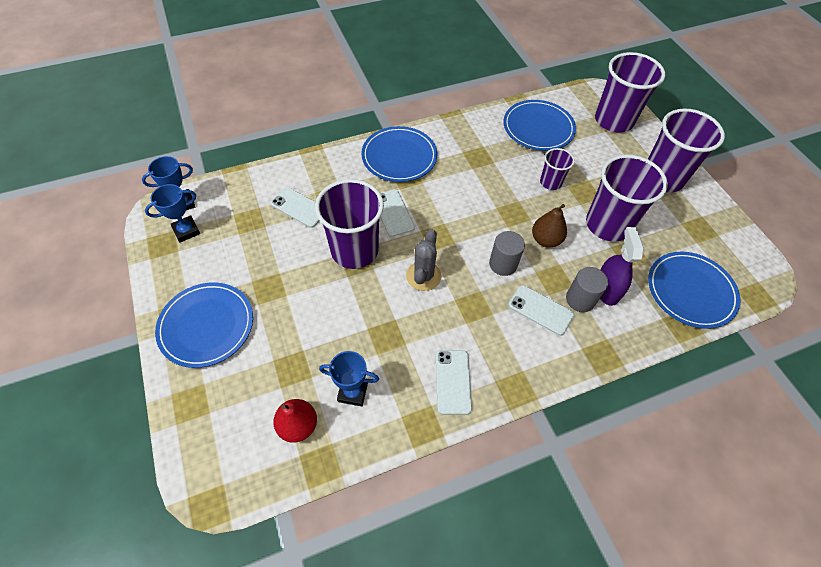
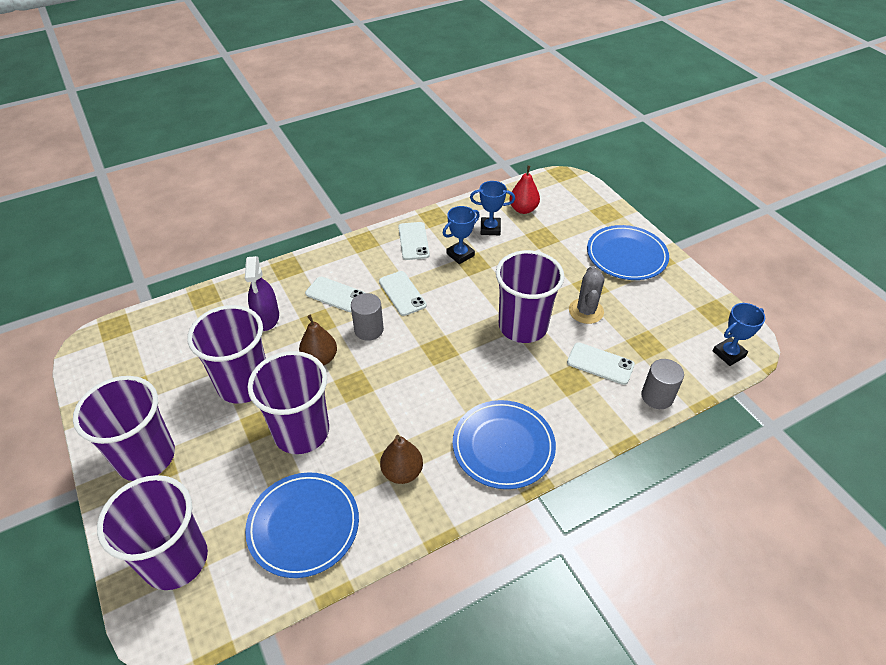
camera: 175 degrees right, 10 degrees down
(186, 231) = (702, 326): blue trophy -> blue trophy (460, 255)
(393, 213) = (493, 369): white phone -> white phone (402, 293)
(423, 276) = (448, 311): grey cactus -> grey cactus (586, 311)
(474, 149) = (402, 472): none -> brown pear
(550, 182) = (301, 432): purple cup -> purple cup, size x1.95
(580, 299) = (295, 307): grey cylinder -> grey cylinder (657, 396)
(690, 291) = (181, 325): blue plate -> none

